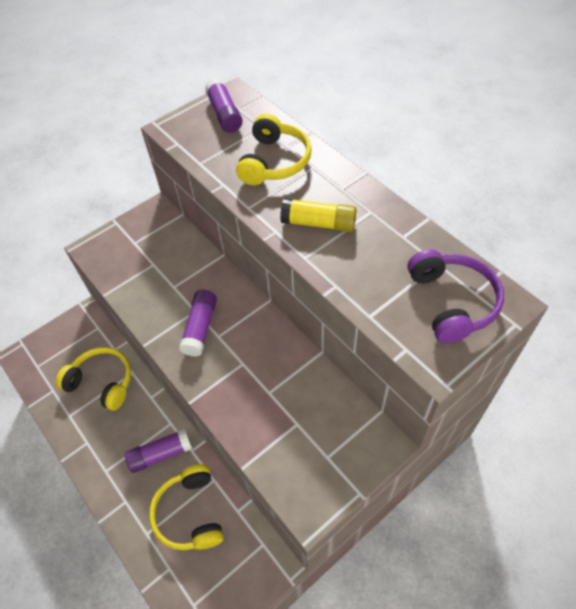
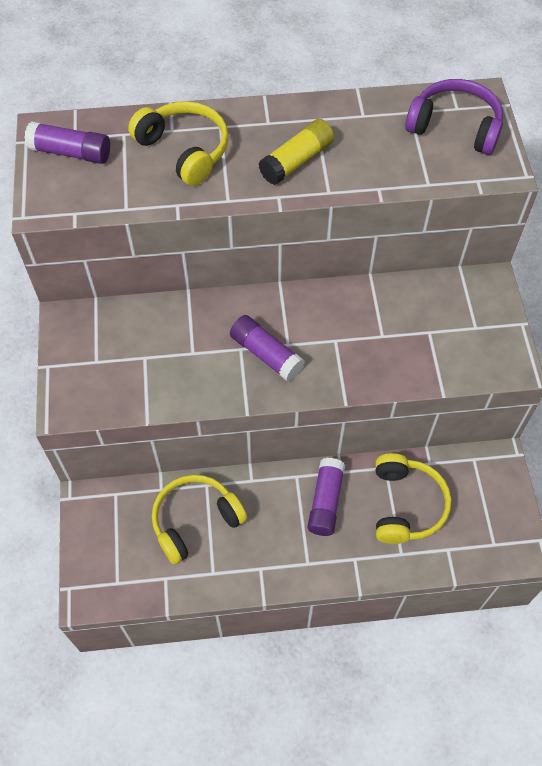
camera: 60 degrees left, 5 degrees up
(190, 513) = (406, 505): yellow headphones -> yellow headphones turned 105 degrees counterclockwise

